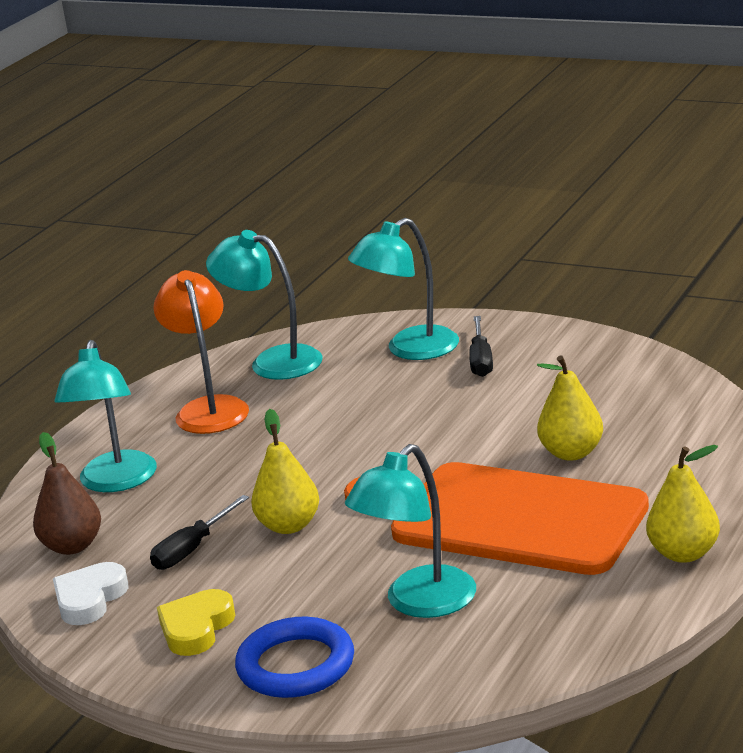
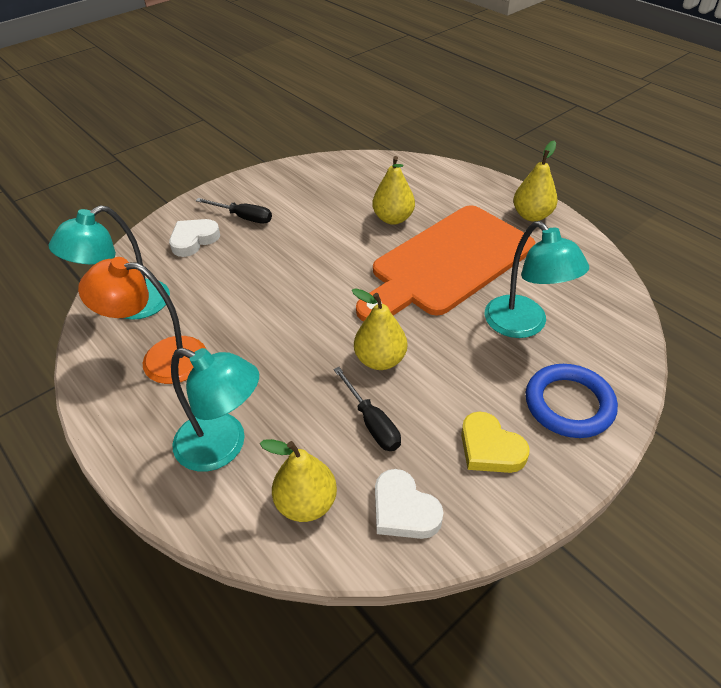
camera: 70 degrees left, 20 degrees up
(72, 546) = (306, 503): brown pear -> yellow pear
(410, 350) = (194, 240): turquoise lamp -> white heart

